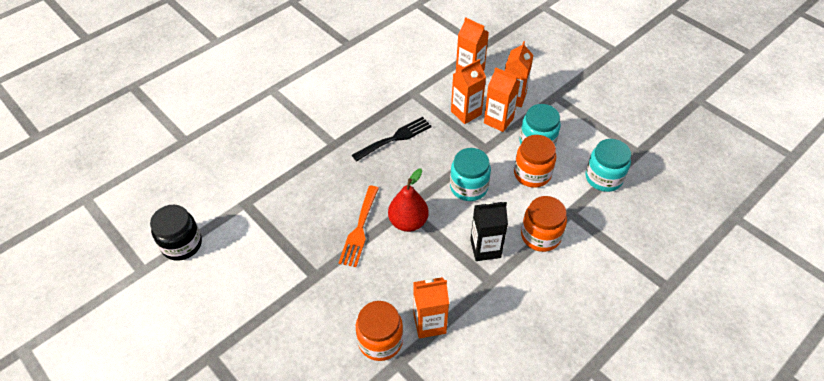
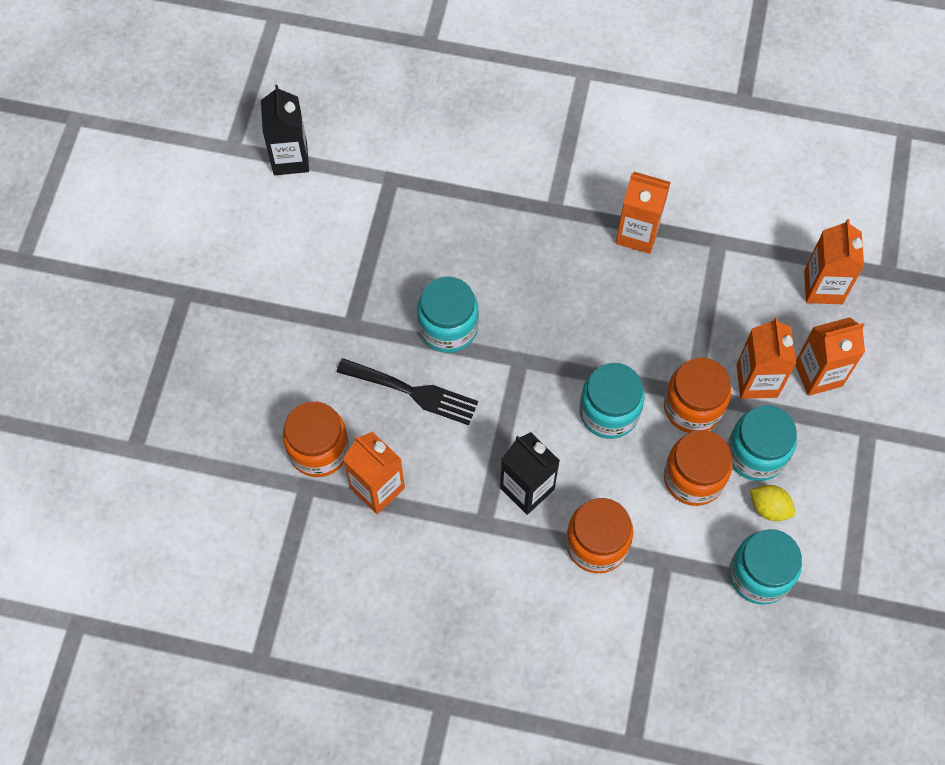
camera: 55 degrees right, 15 degrees up
(182, 244) = (290, 158): black jar -> black carton
(359, 229) = (448, 327): orange fork -> turquoise jar
(395, 138) = (620, 272): black fork -> black fork (413, 392)
(408, 222) = (499, 375): red pear -> none
(466, 113) = (737, 331): orange carton -> orange carton (637, 233)
(493, 152) = (693, 407): none -> orange jar
(570, 154) = (769, 508): none -> yellow lemon

